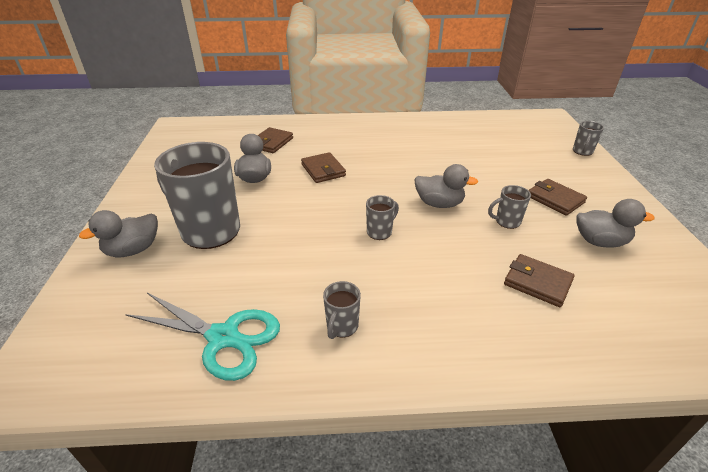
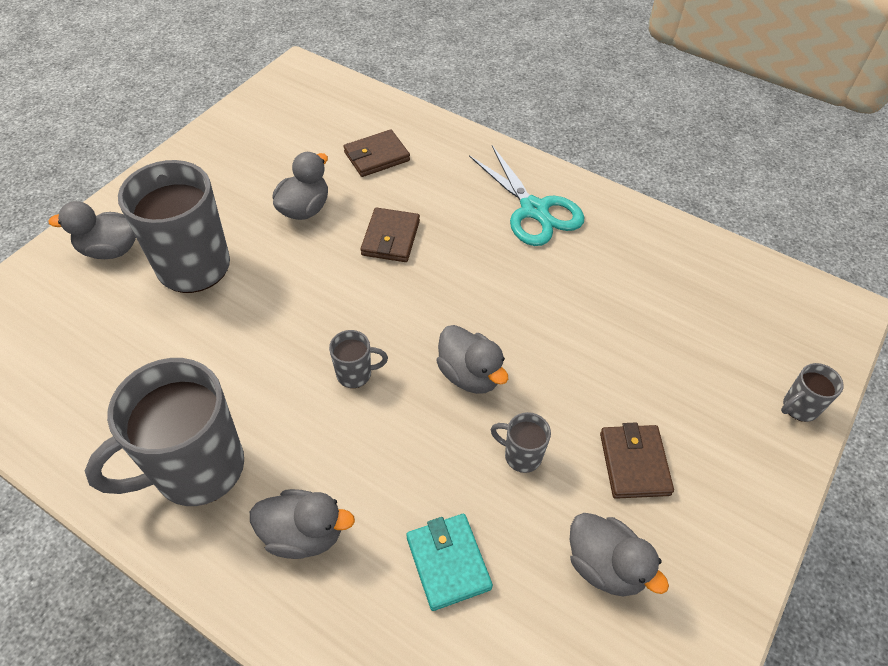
camera: 35 degrees right, 15 degrees up
(223, 337) = (94, 408): turquoise scissors -> turquoise scissors (534, 210)
(342, 326) = (196, 469): grey mug -> grey mug, size x2.31
(449, 317) = (303, 534): none -> grey duck
(537, 283) = (448, 563): brown wallet -> turquoise wallet

